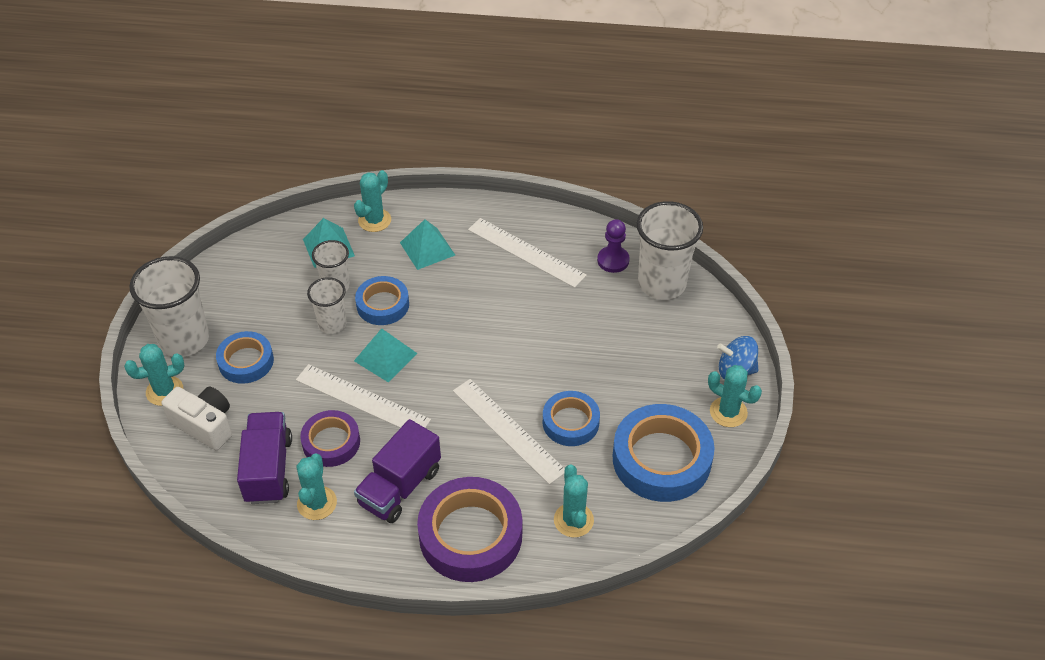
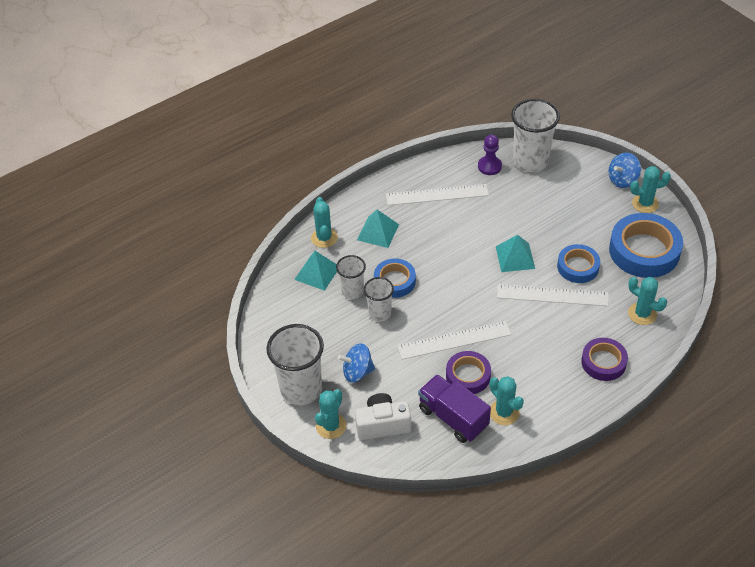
camera: 40 degrees left, 0 degrees up
(246, 361) = (357, 372): blue tape -> blue spinning top
(385, 357) = (435, 308): turquoise pyramid -> turquoise pyramid (515, 257)
(400, 487) = (536, 368): purple truck -> none
(470, 535) = (603, 362): purple tape -> purple tape, size x0.59

